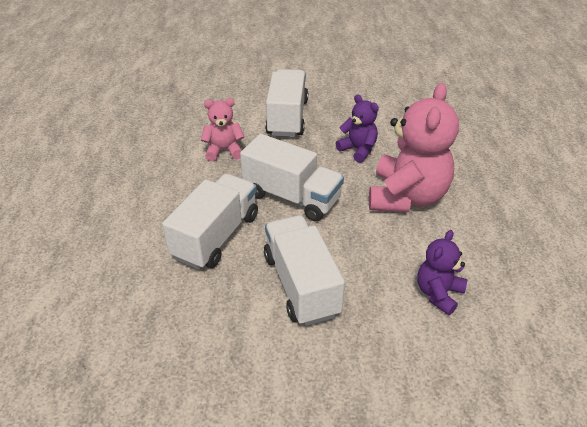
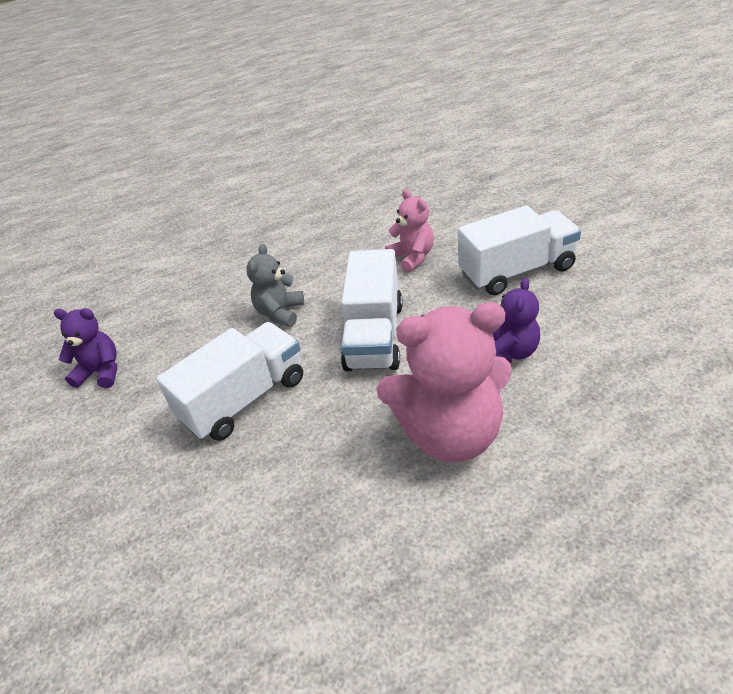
camera: 70 degrees right, 0 degrees up
(216, 236) = (280, 313): white truck -> grey teddy bear
(438, 293) = (287, 526): purple teddy bear -> purple teddy bear (101, 372)

